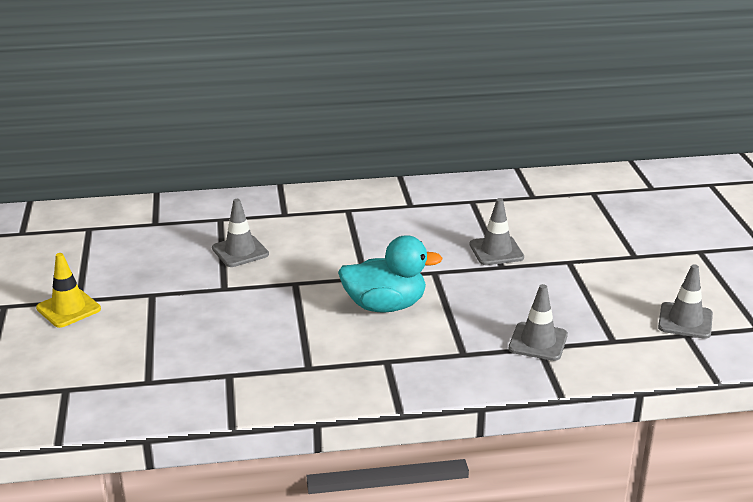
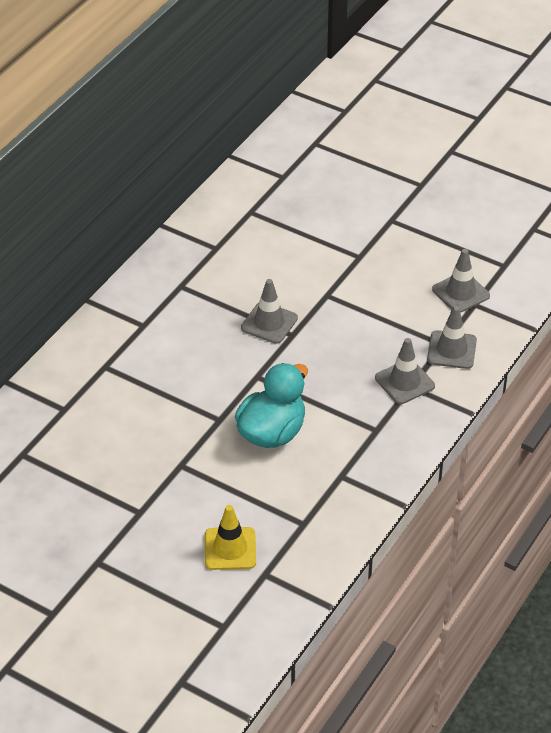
camera: 50 degrees left, 15 degrees up
(68, 309) = (60, 627): yellow traffic cone -> yellow traffic cone (230, 549)
(240, 251) = (94, 471): grey traffic cone -> grey traffic cone (451, 350)

